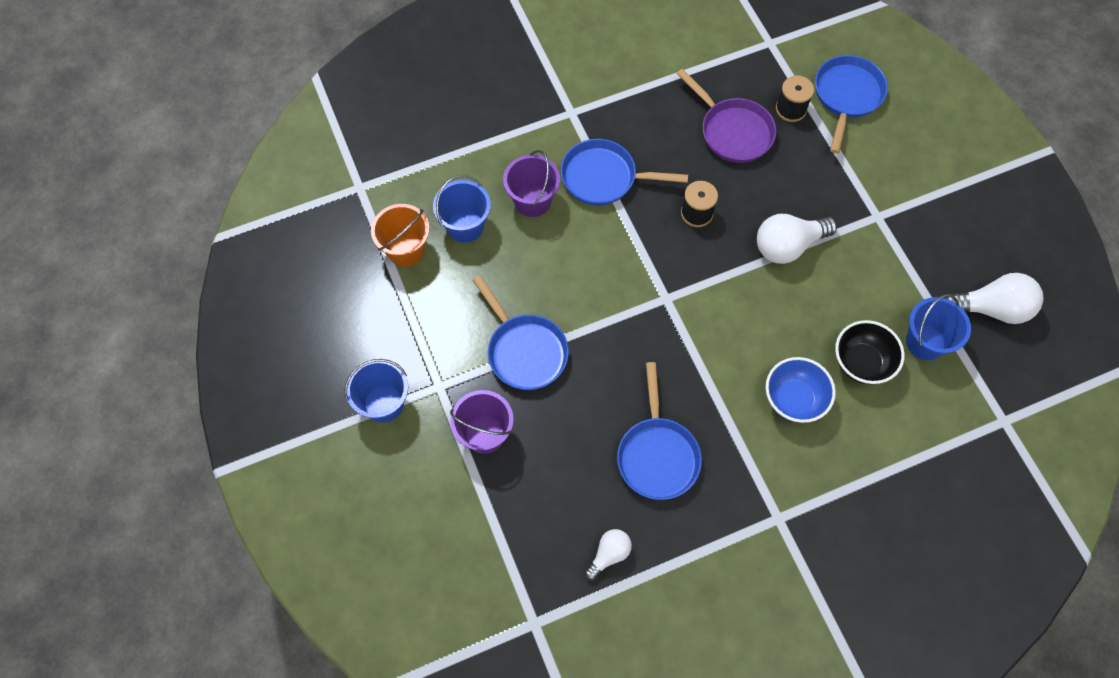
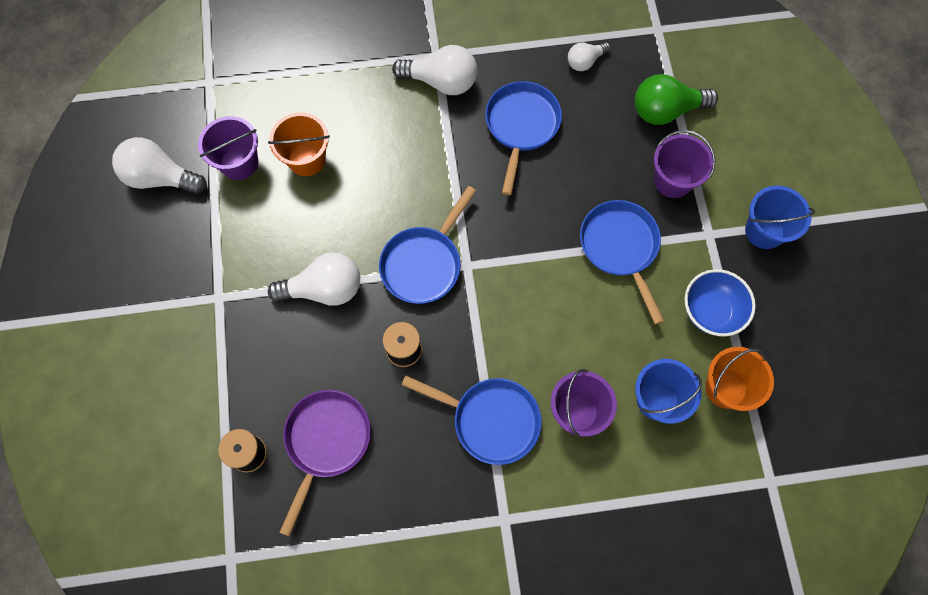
camera: 165 degrees left, 5 degrees up
(506, 515) = (666, 110): none -> green light bulb
(733, 131) = (326, 441): purple pan -> purple pan turned 45 degrees clockwise
(760, 486) = (441, 81): none -> white light bulb
(794, 399) = (382, 143): blue bowl -> blue bowl (711, 311)
(847, 96) = (177, 454): blue pan -> blue pan (424, 263)
(861, 362) = (307, 159): black bowl -> orange bucket
(925, 342) = (239, 163): blue bucket -> purple bucket

